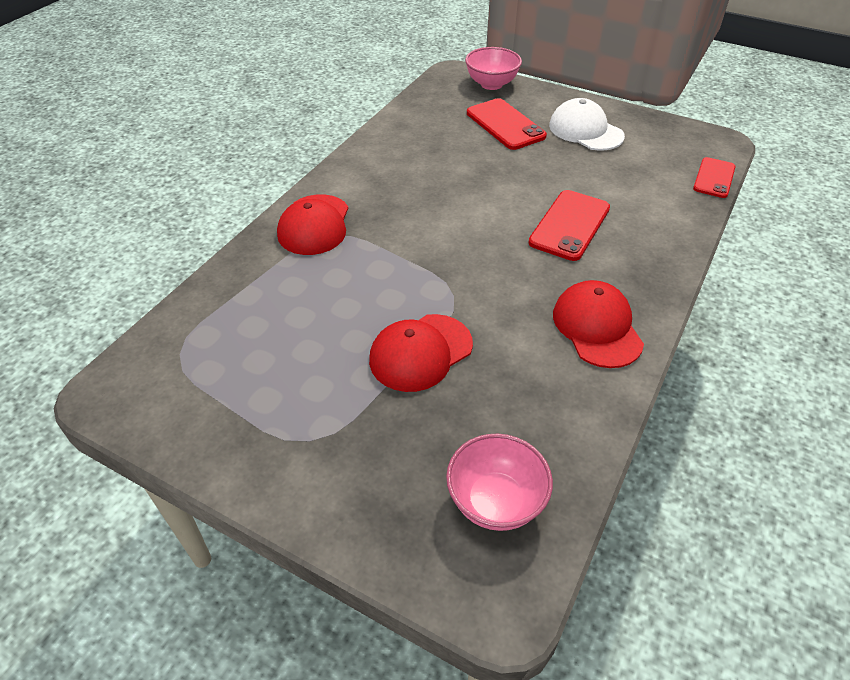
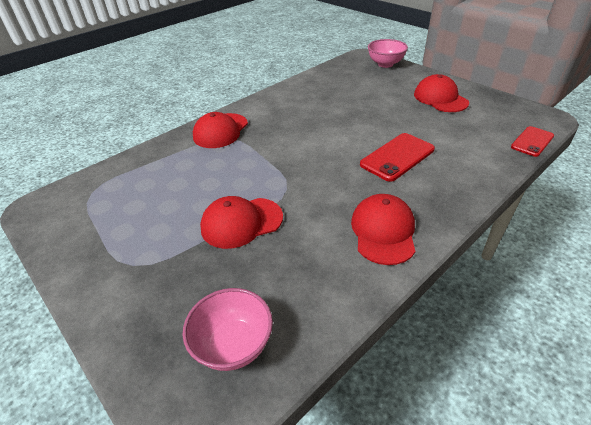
camera: 20 degrees right, 5 degrees down
(505, 125) = (382, 88): red phone -> none
(585, 130) = (440, 98): white cap -> red cap

